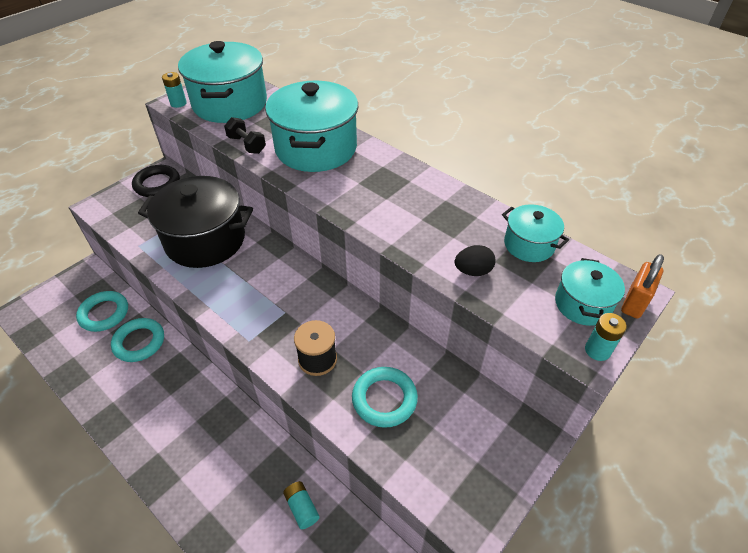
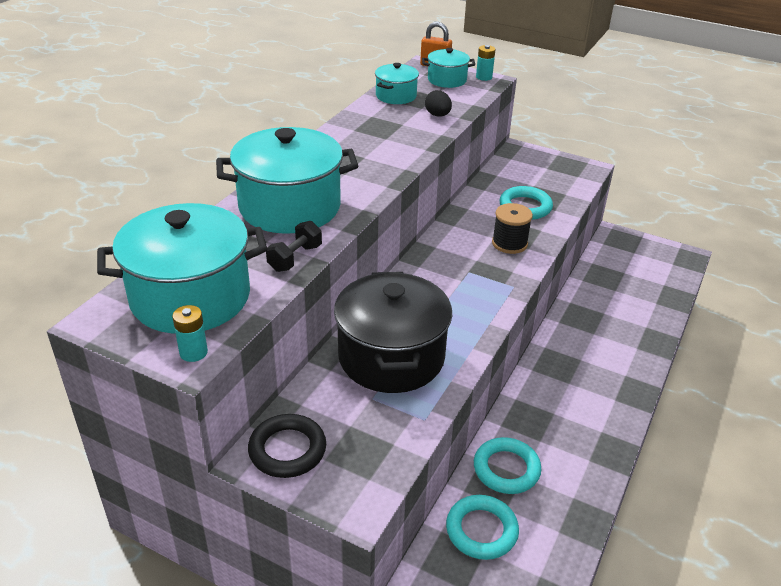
camera: 105 degrees left, 10 degrees down
(302, 508) = (598, 297): turquoise battery -> none

